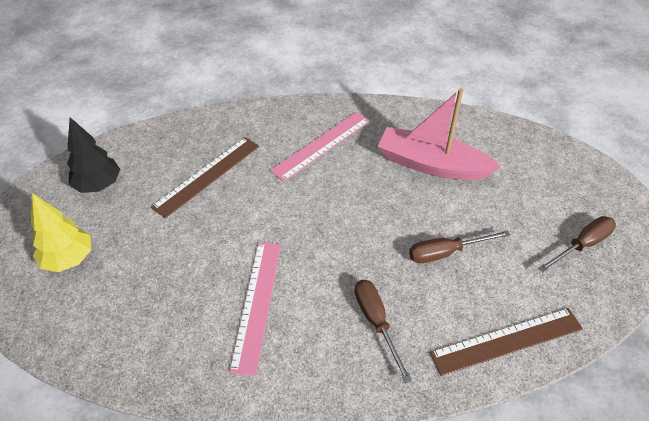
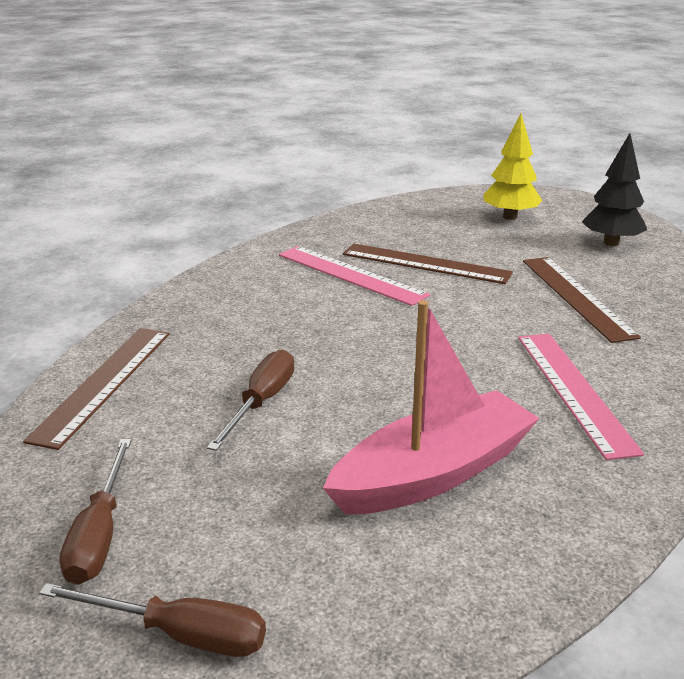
camera: 125 degrees right, 20 degrees down
(205, 269) = (425, 264): none -> brown ruler
(376, 323) = (242, 321): brown screwdriver -> brown screwdriver (179, 634)

